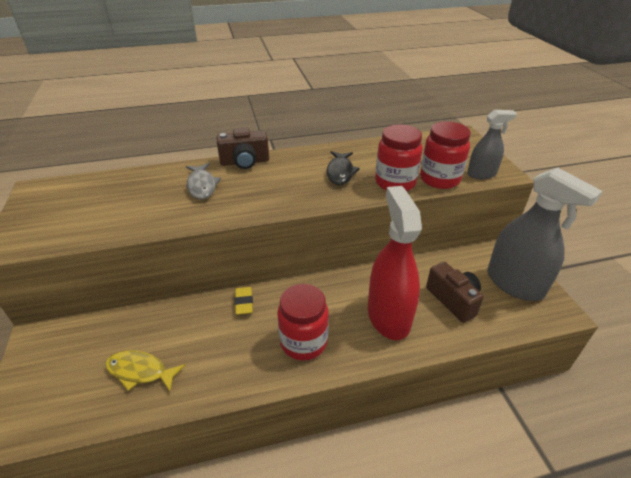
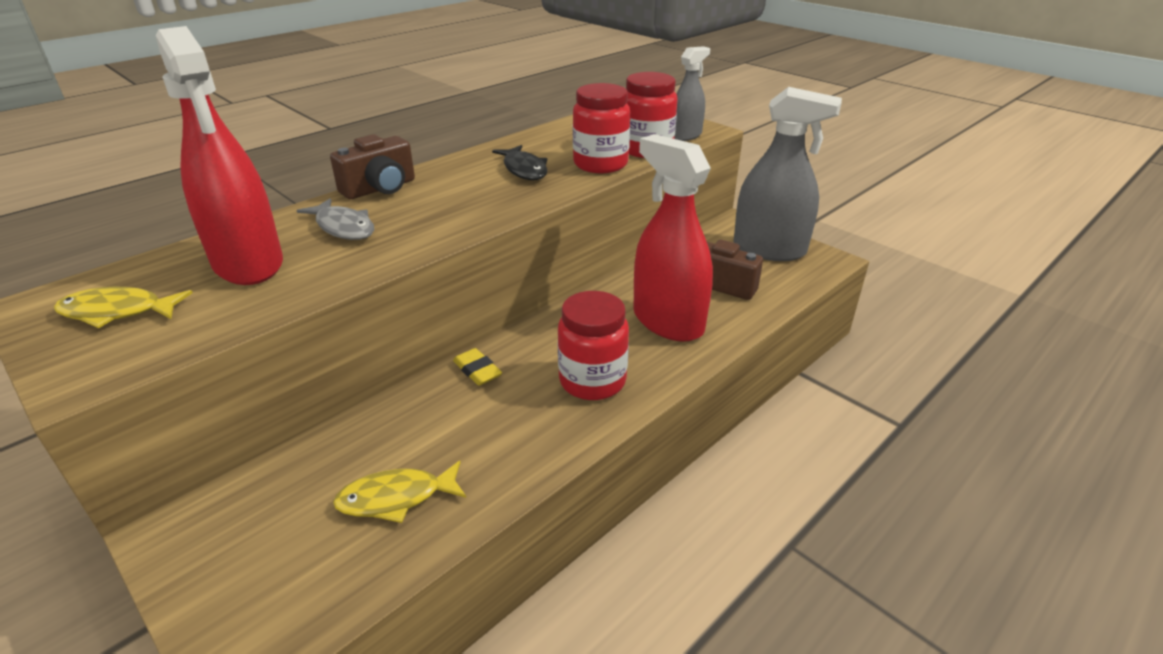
camera: 30 degrees left, 5 degrees down
(59, 207) = (117, 312): none -> yellow fish
(137, 196) = (248, 263): none -> red spray bottle

